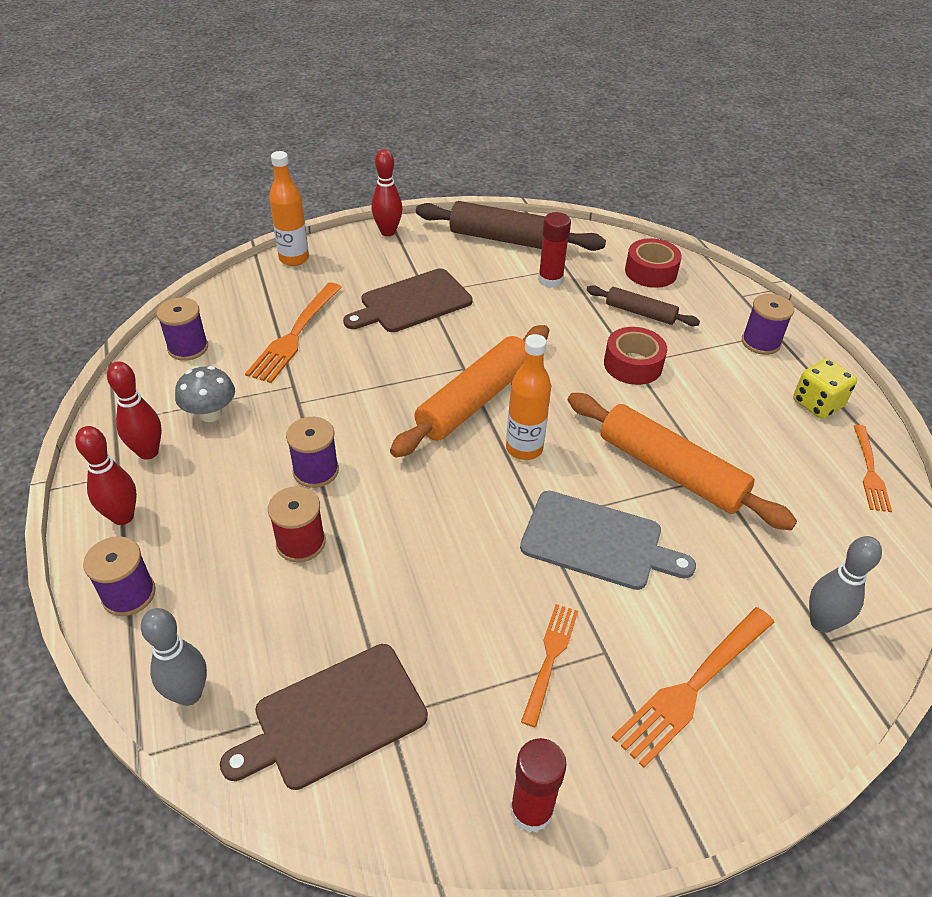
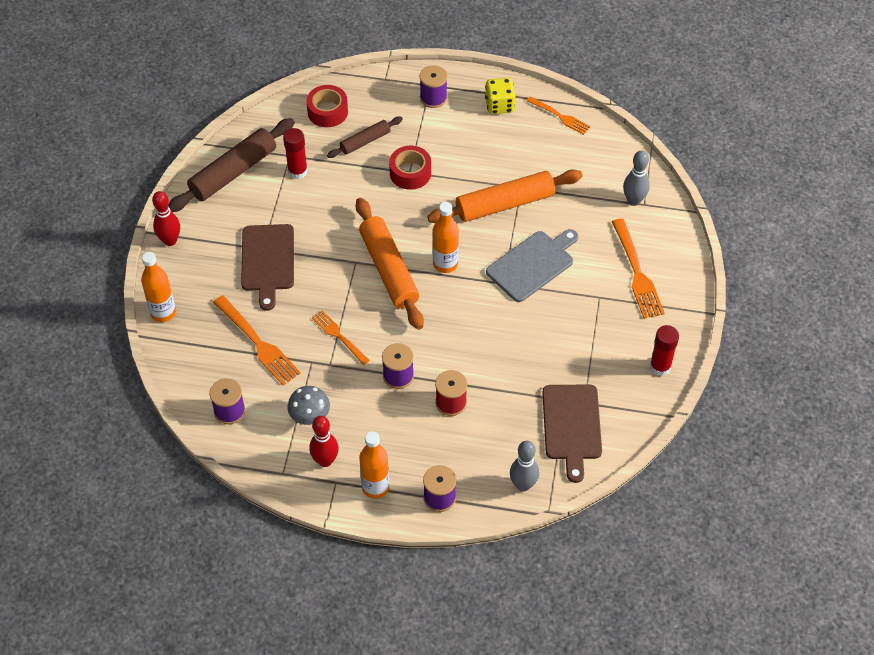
camera: 60 degrees left, 10 degrees up
(123, 516) = (375, 487): red bowling pin -> orange bottle
(550, 658) = (590, 321): orange fork -> orange fork (339, 336)

